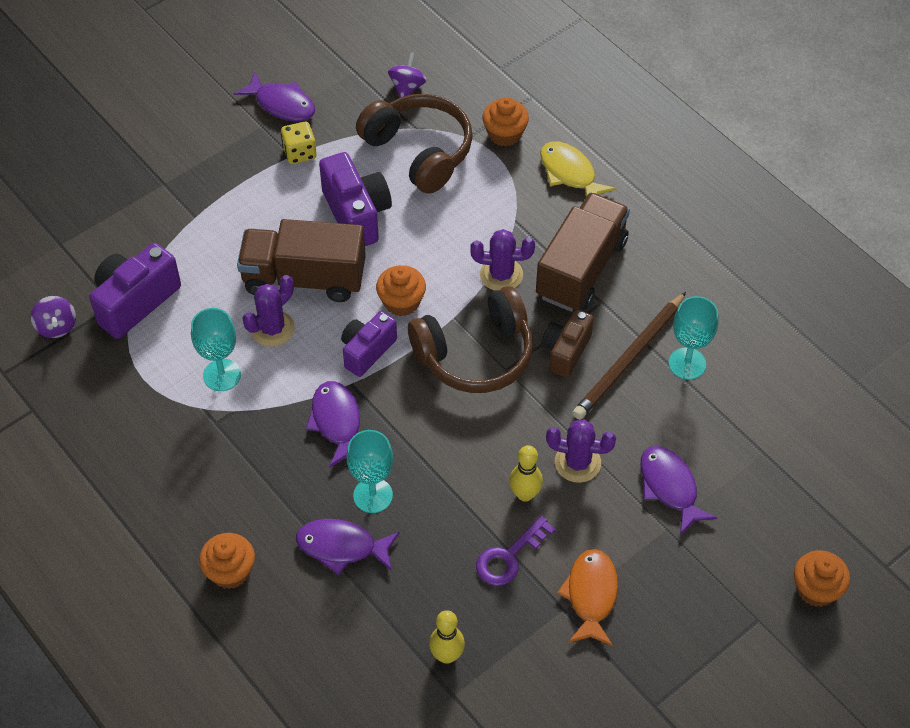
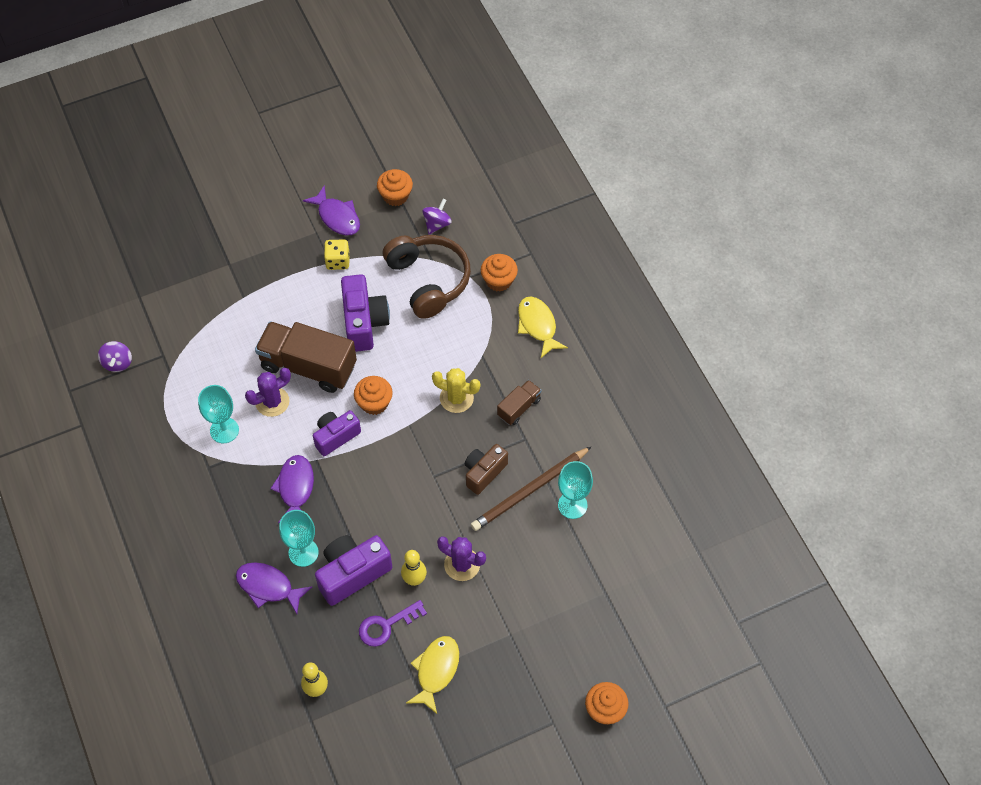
camera: 15 degrees right, 5 degrees up
(135, 302) = (179, 356): purple camera -> purple camera (352, 574)
(230, 571) = (183, 585): orange cupcake -> orange cupcake (395, 196)
(475, 354) = (415, 459): brown headphones -> none
(501, 274) = (456, 398): purple cactus -> yellow cactus
(581, 269) = (519, 408): brown truck -> brown truck, size x0.49
(591, 595) = (436, 671): orange fish -> yellow fish
(670, 487) = (524, 601): purple fish -> none

